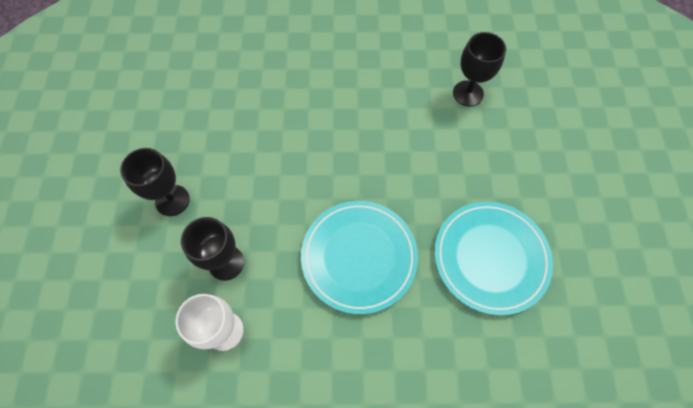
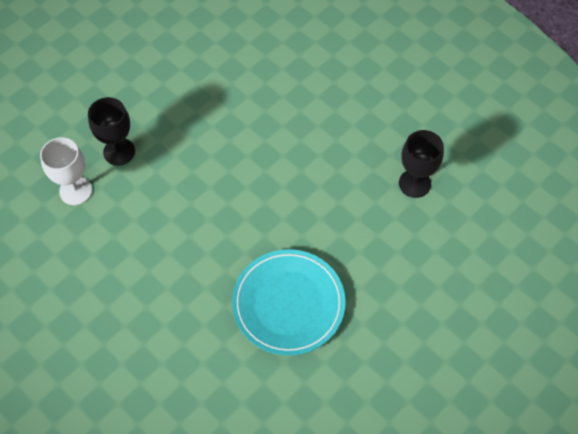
camera: 45 degrees right, 5 degrees down
(172, 200) = (129, 84): black goblet -> none
(359, 257) = (202, 222): turquoise plate -> none

